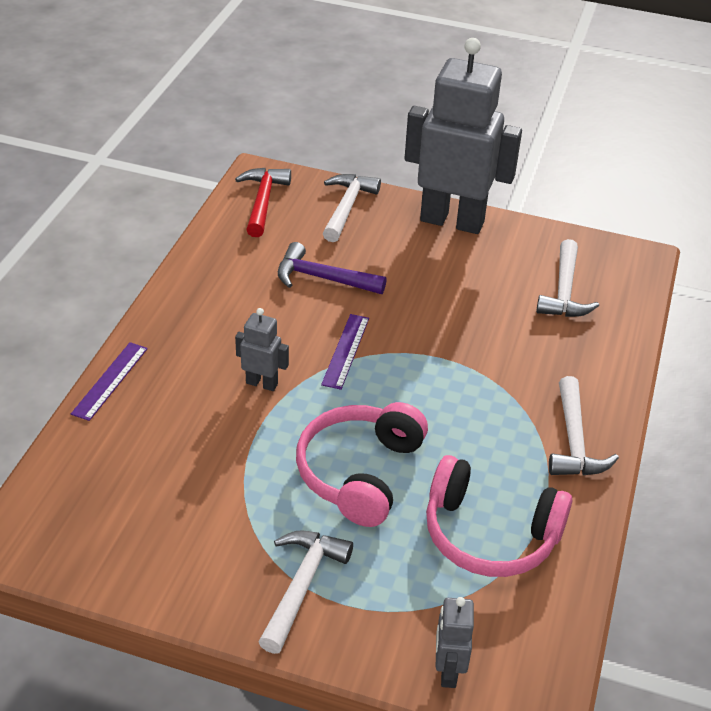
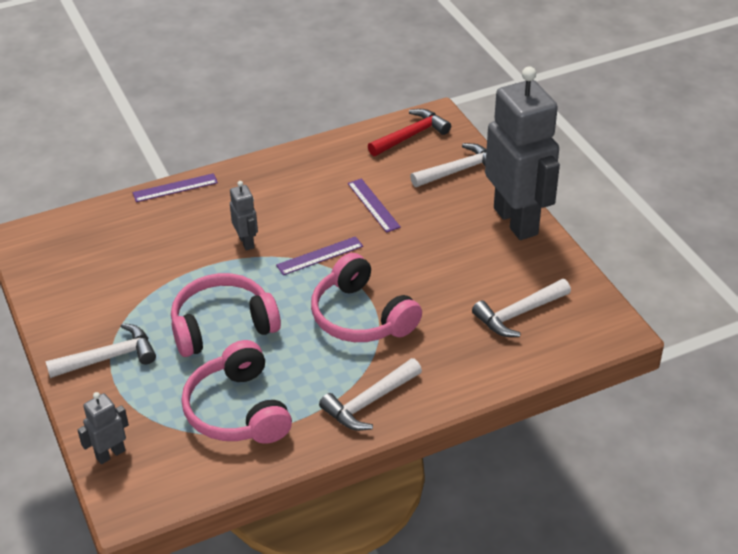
camera: 50 degrees right, 0 degrees up
(323, 278) = (373, 205): purple hammer -> purple ruler
(459, 377) = (361, 317): none -> pink headphones

